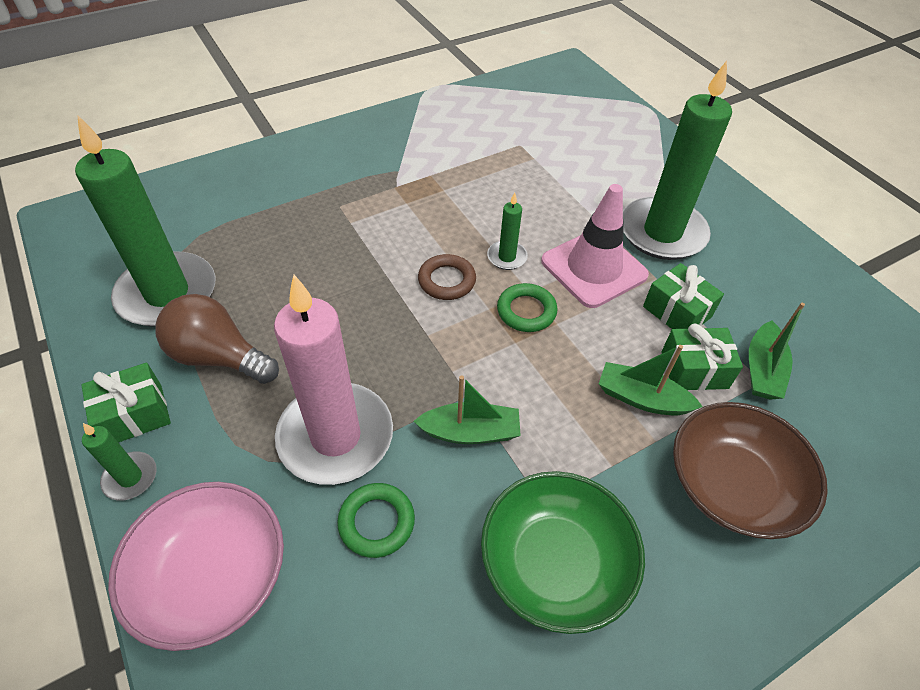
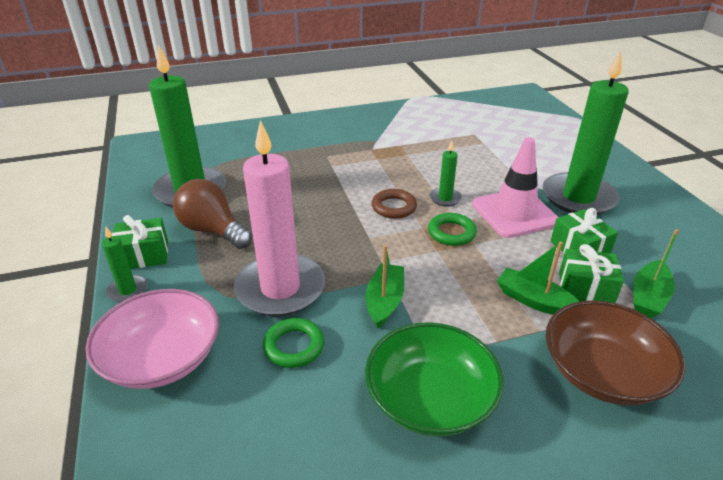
camera: 15 degrees right, 15 degrees down
(470, 432) = (385, 301): green boat -> green boat turned 90 degrees counterclockwise

